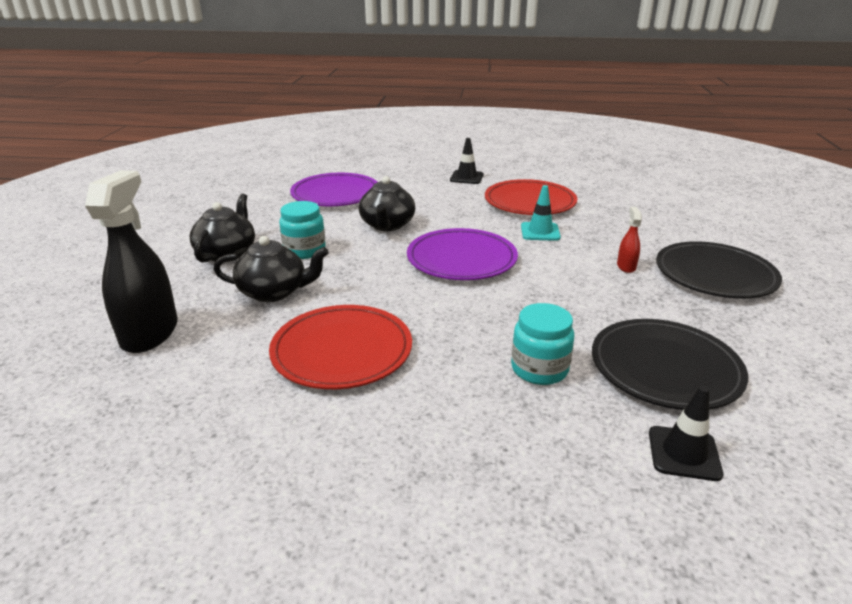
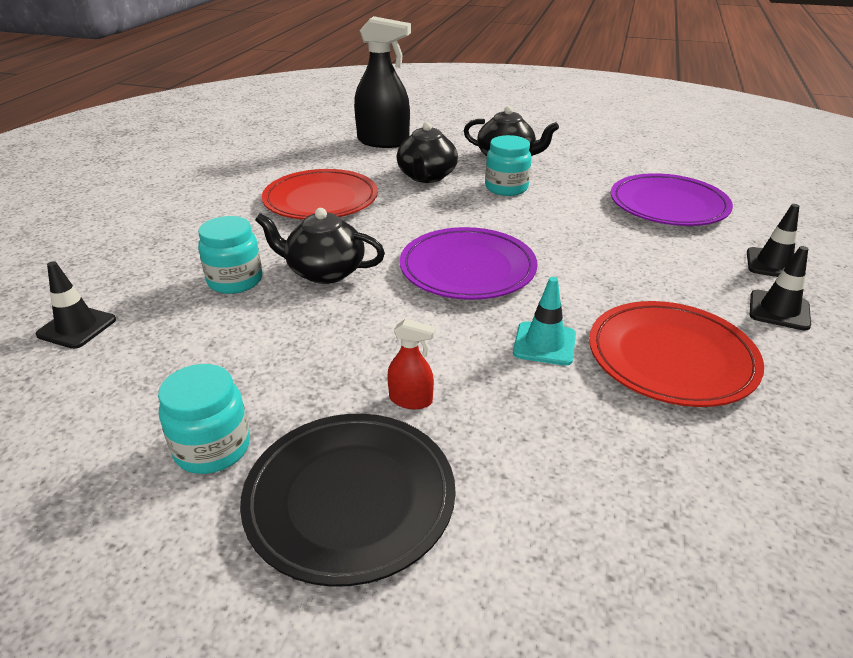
camera: 100 degrees right, 5 degrees up
(387, 225) = (570, 231): black teapot -> black teapot (324, 271)
(414, 174) = (773, 264): none -> black traffic cone
(665, 368) = (179, 355): black plate -> none
(731, 325) = (212, 448): none -> turquoise jar

